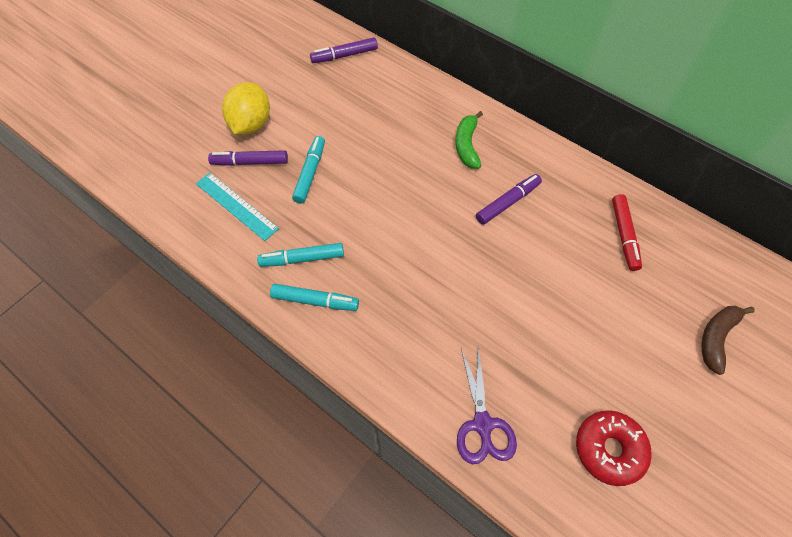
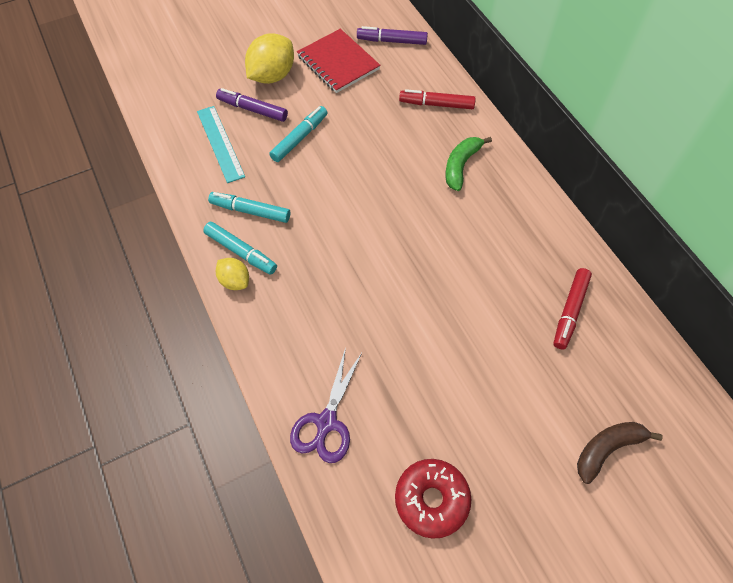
camera: 25 degrees right, 0 degrees up
(306, 91) = (338, 63): none -> red notebook
(325, 331) = (235, 281): none -> yellow lemon
(415, 99) = (436, 104): none -> red marker
(507, 202) = (469, 234): purple marker -> none

